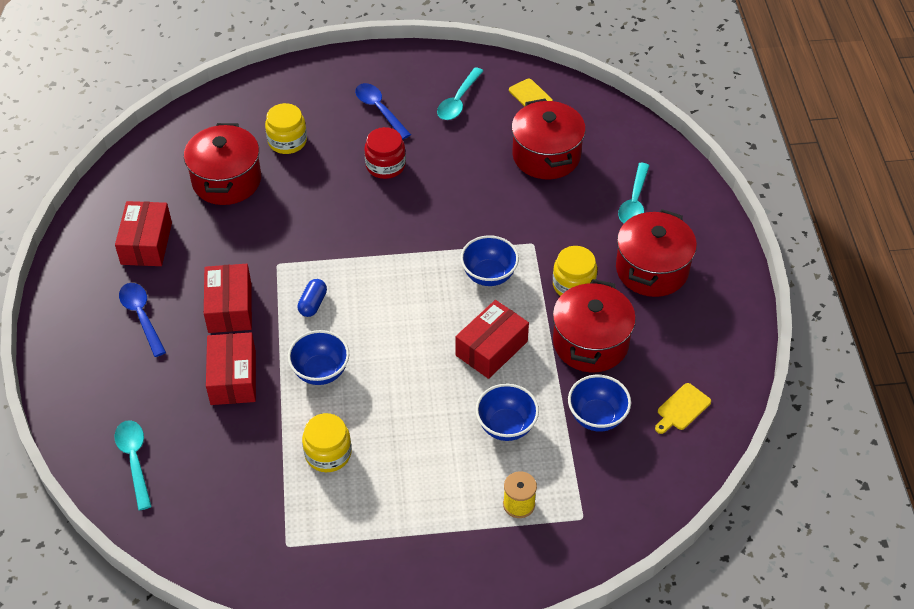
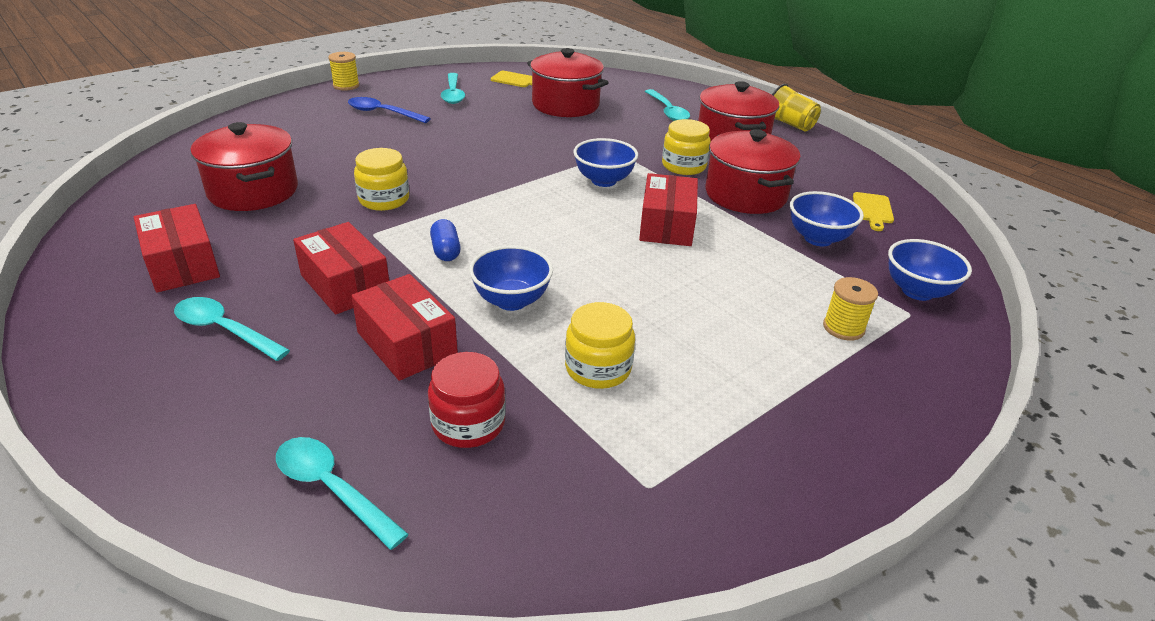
camera: 35 degrees left, 15 degrees down
(141, 316) = (225, 330): blue spoon -> turquoise spoon
(287, 141) = (302, 150): yellow jar -> yellow jar (384, 199)
(375, 54) = (346, 86): none -> yellow spool
(385, 165) = (424, 142): red jar -> red jar (468, 423)
(506, 426) = (751, 273): blue bowl -> blue bowl (917, 291)
(736, 268) = (790, 124): none -> yellow cup

